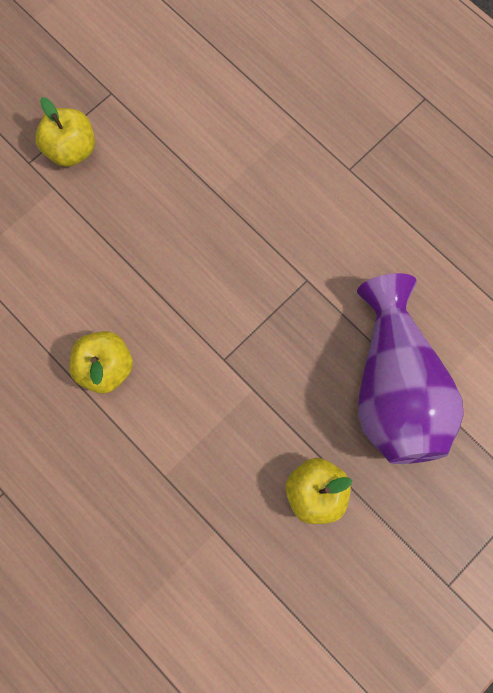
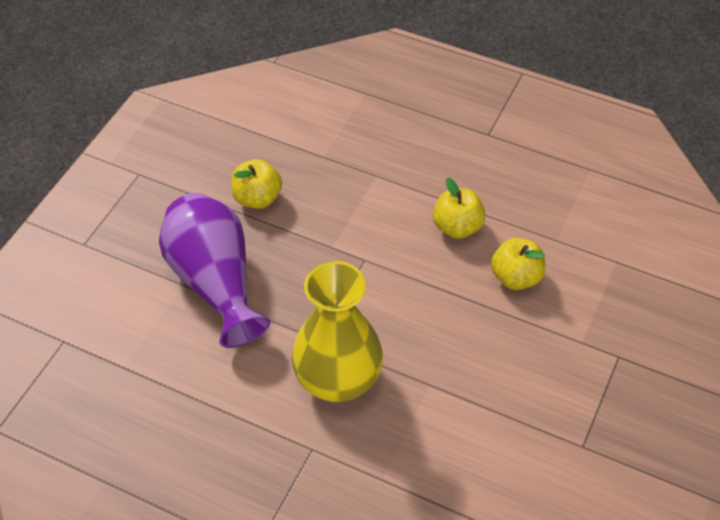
camera: 160 degrees right, 25 degrees down
(72, 149) = (586, 380): yellow apple -> yellow apple (516, 277)
(302, 229) = (337, 379): none -> yellow vase

